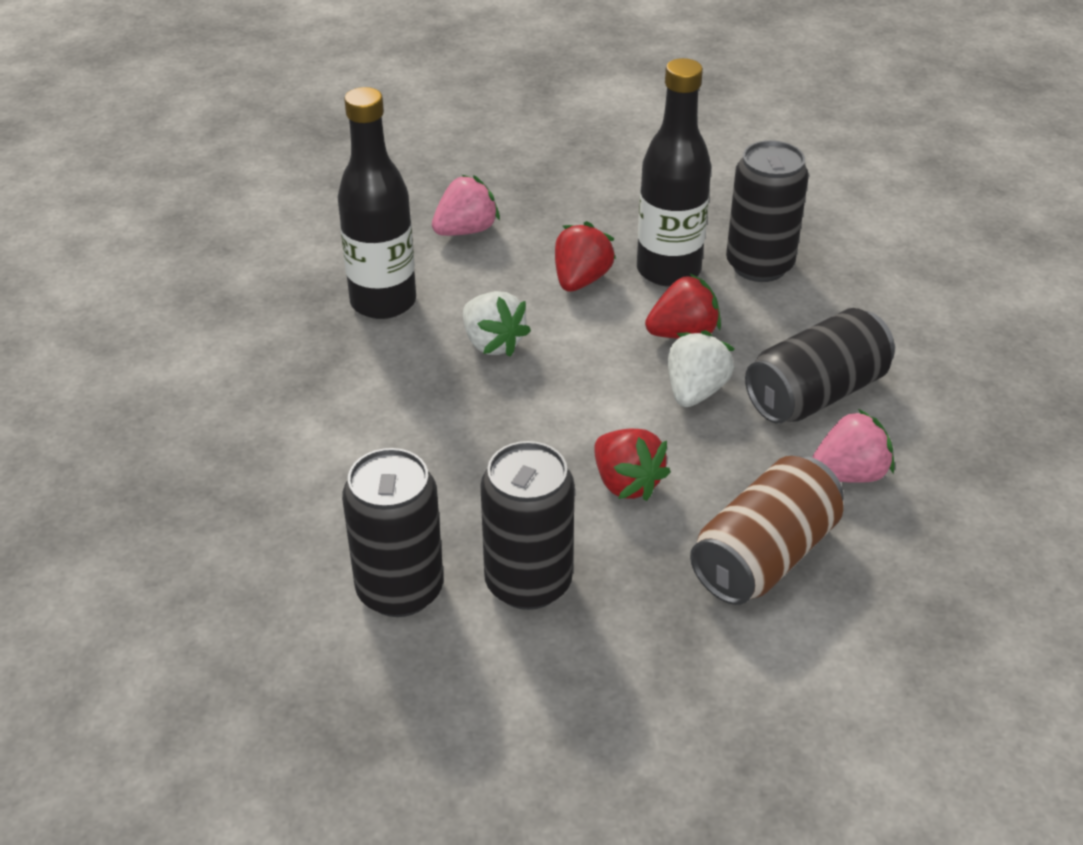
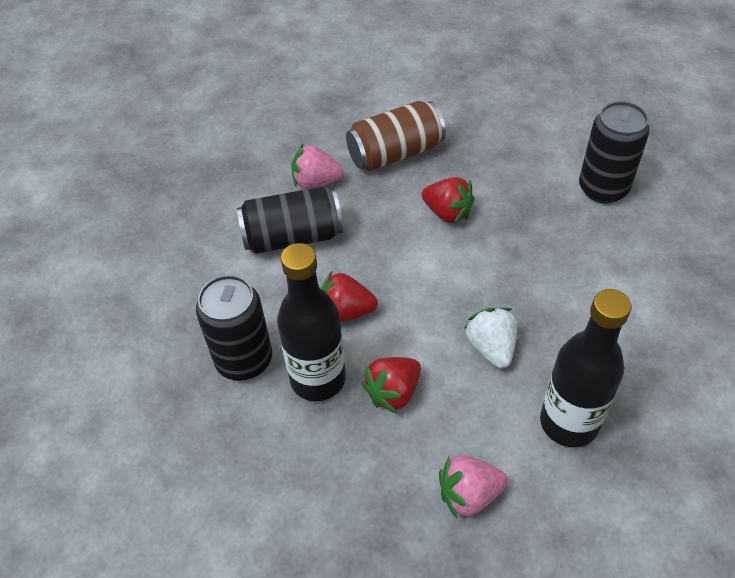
camera: 155 degrees left, 10 degrees up
(528, 583) = (529, 173): black can -> none
(626, 483) = (447, 213): red strawberry -> red strawberry turned 135 degrees clockwise
(695, 391) = (368, 262): white strawberry -> none

